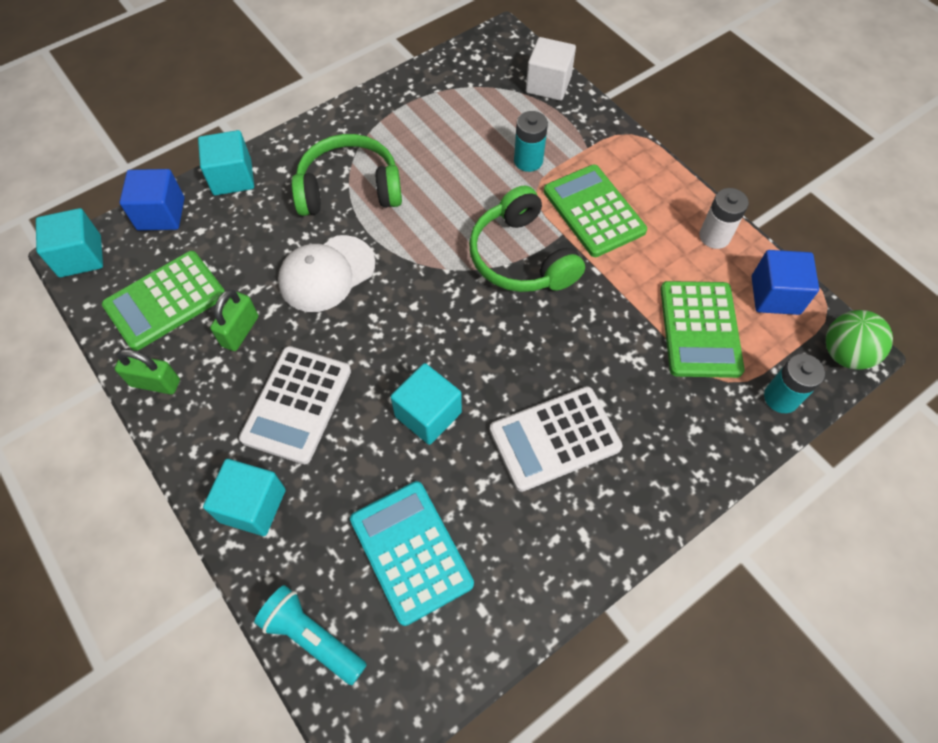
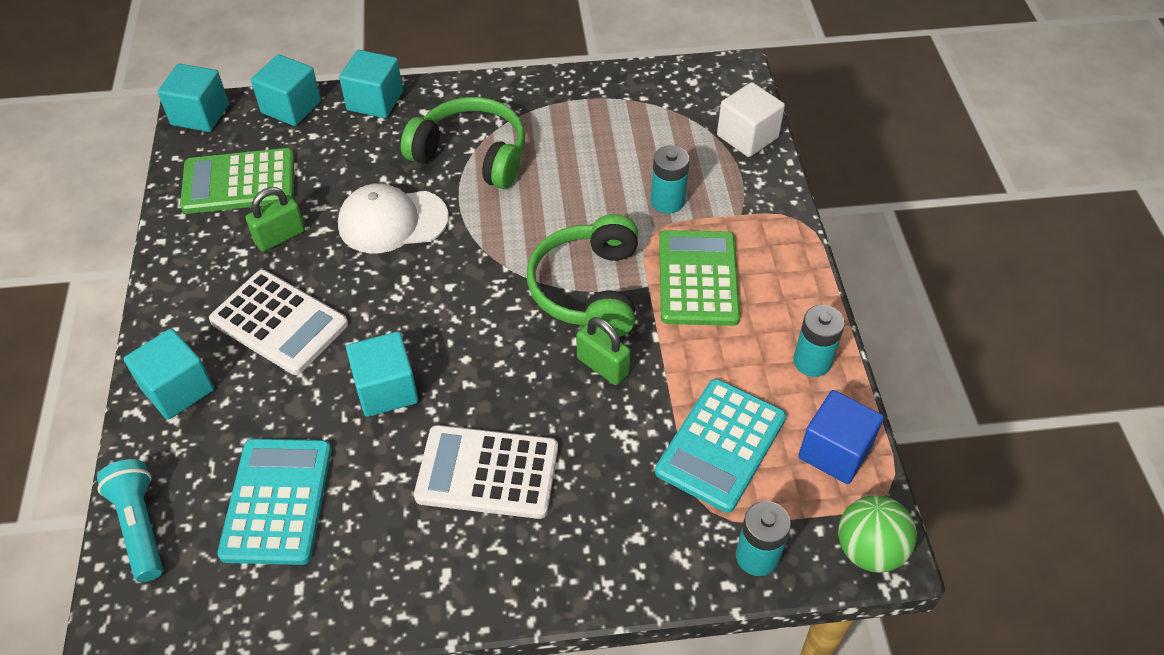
camera: 30 degrees right, 10 degrees down
(155, 383) = (179, 247): green padlock -> green padlock (602, 366)
(161, 214) = (291, 107): blue cube -> turquoise cube
(297, 404) = (279, 323): white calculator -> white calculator turned 105 degrees counterclockwise
(700, 329) = (721, 445): green calculator -> turquoise calculator
(714, 236) = (812, 361): white battery -> turquoise battery

